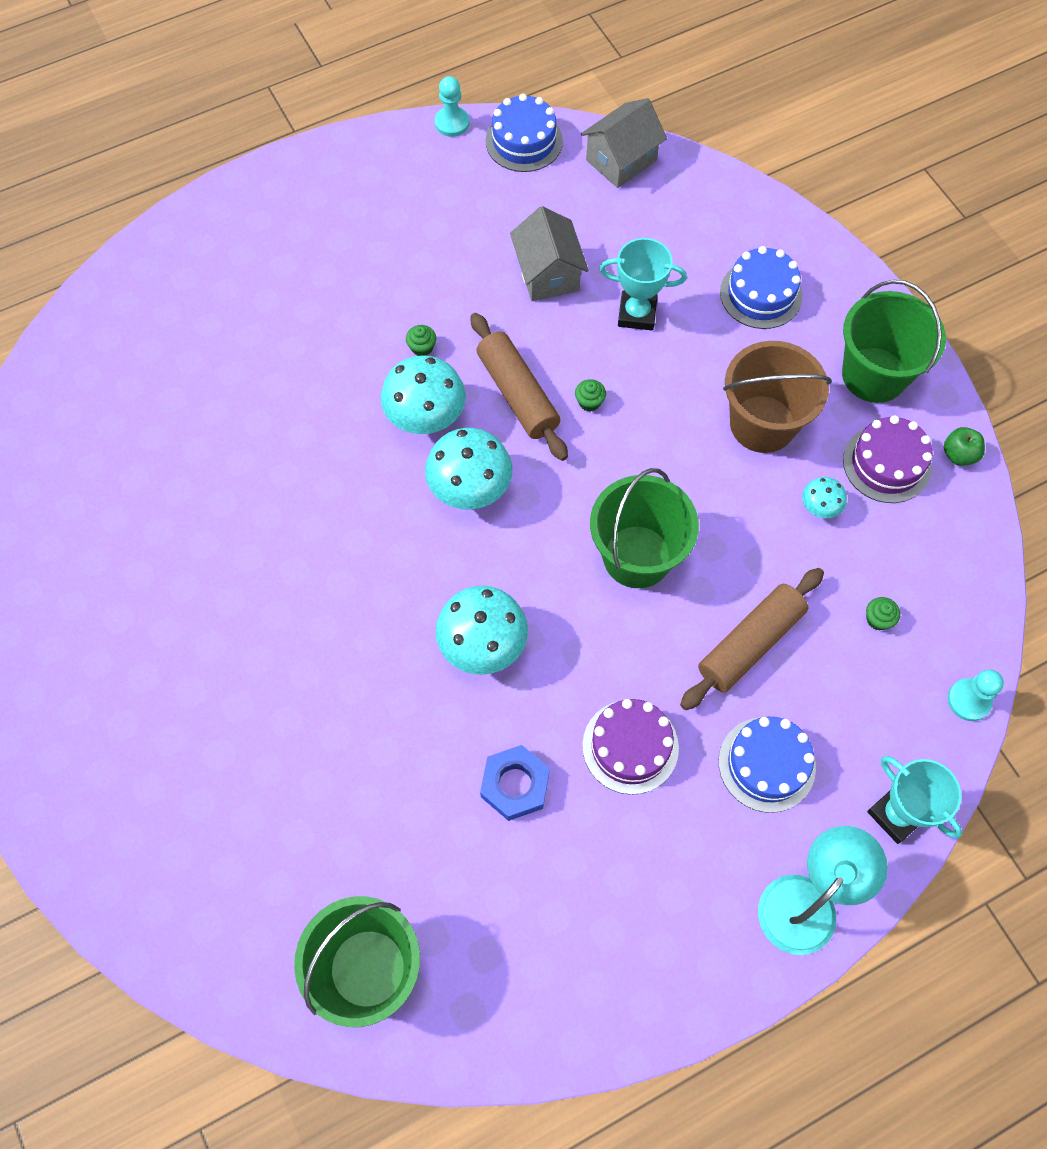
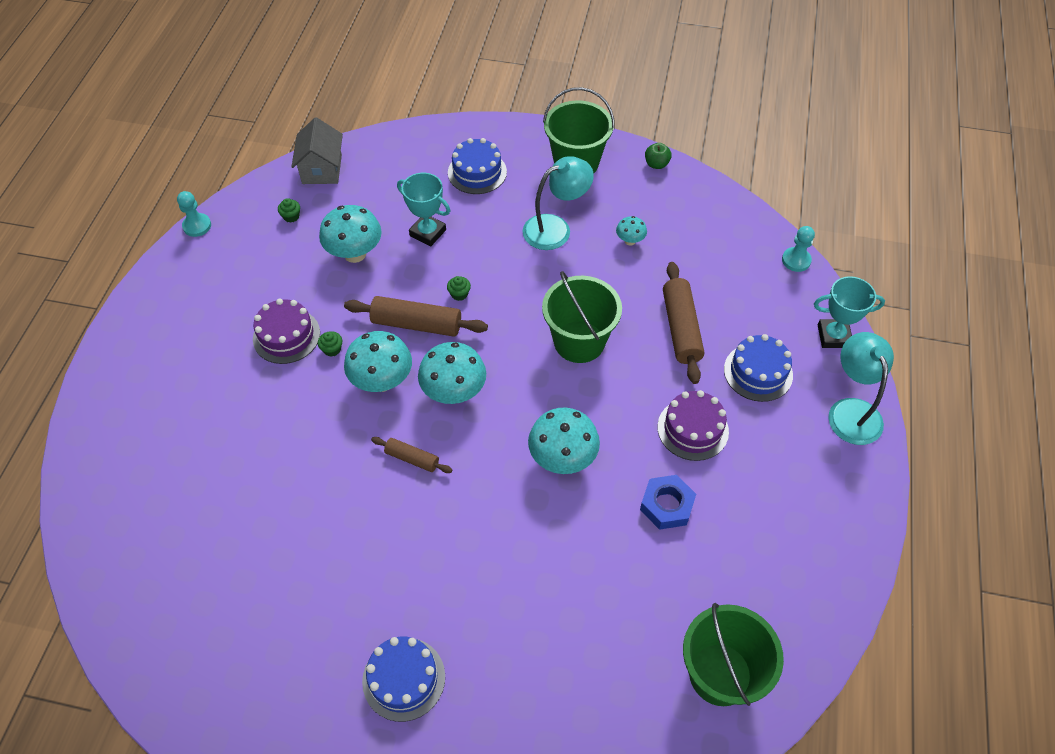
camera: 50 degrees left, 10 degrees down
(366, 512) = (412, 458): none -> brown rolling pin
(524, 141) = (253, 202): blue cake -> blue cake (404, 678)
(548, 274) = (355, 254): grey house -> turquoise mushroom
(637, 314) = (428, 233): turquoise trophy -> turquoise trophy turned 75 degrees clockwise
(762, 424) = (555, 228): brown bucket -> turquoise lamp
(878, 619) = (717, 263): green cupcake -> green cupcake (291, 216)
(886, 464) = (632, 195): purple cake -> purple cake (286, 336)

